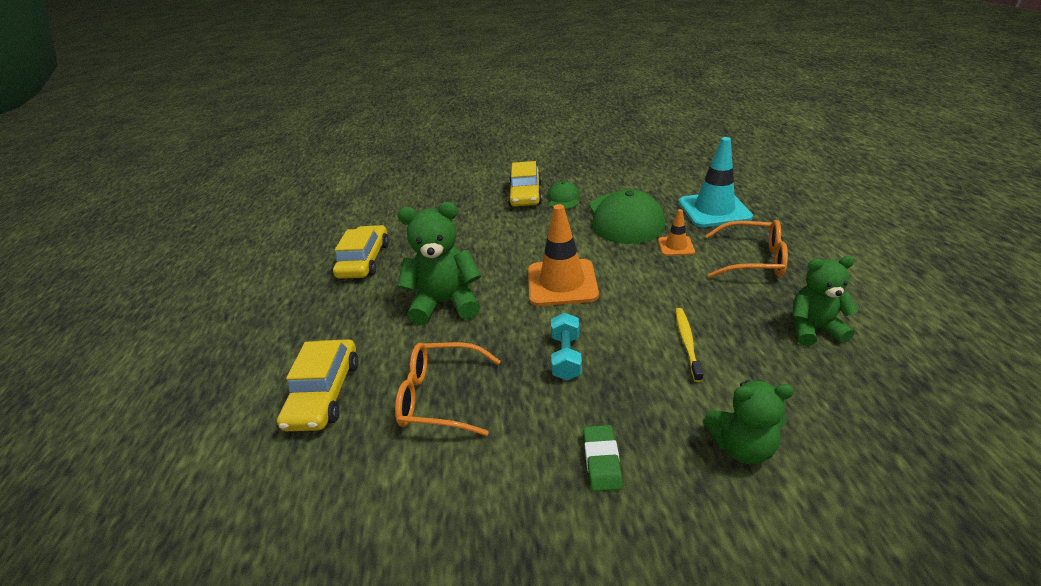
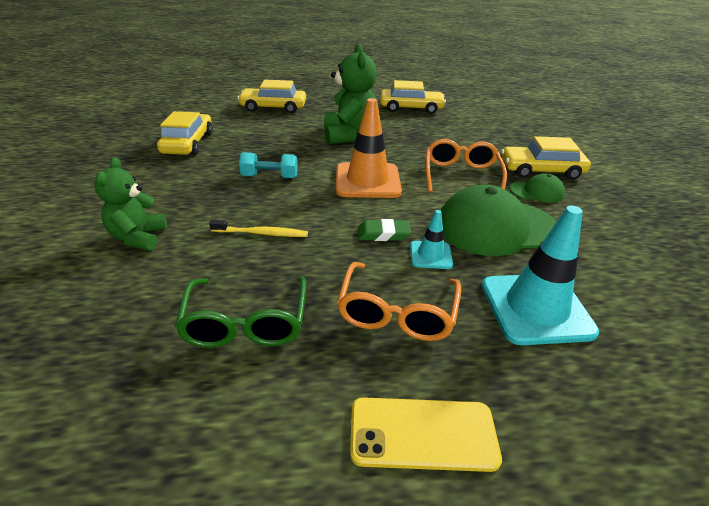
camera: 85 degrees right, 0 degrees up
(440, 396) = (253, 136): orange glasses -> orange glasses (461, 175)
(466, 476) = (188, 143): none -> yellow car
(601, 460) = (168, 182): green eraser -> green eraser (383, 234)
(676, 246) = (430, 255): orange traffic cone -> turquoise traffic cone
(813, 329) = (246, 323): green teddy bear -> green glasses
(844, 248) = (422, 434): none -> yellow phone

